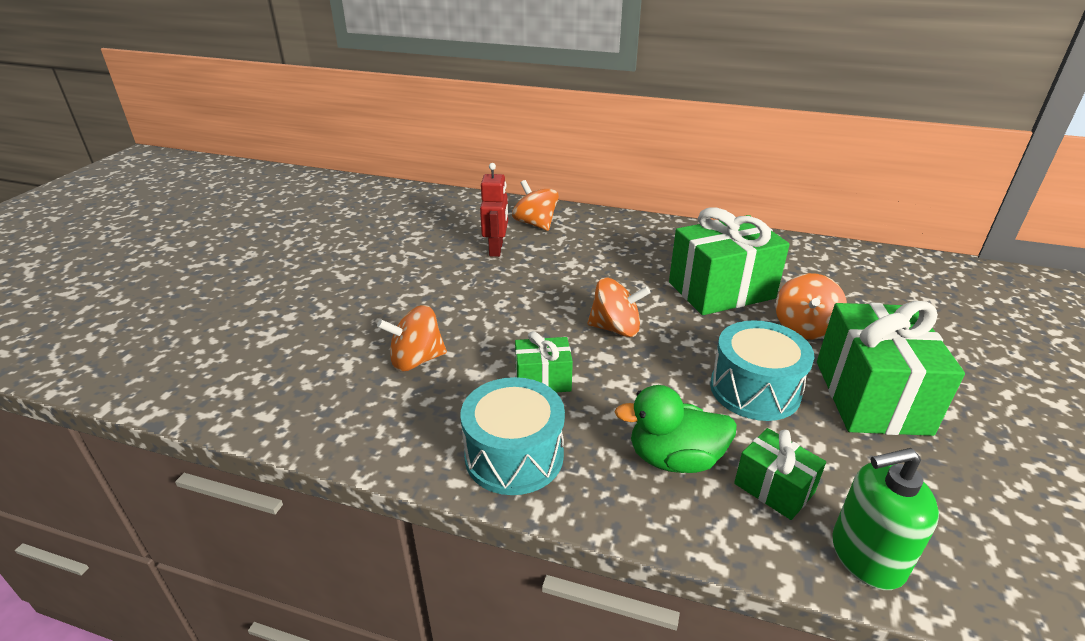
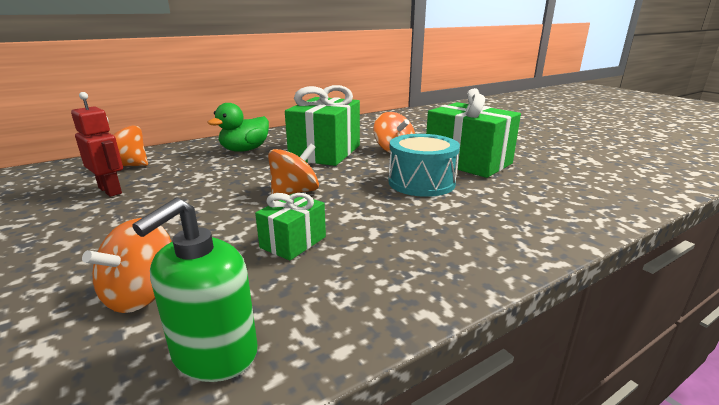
camera: 50 degrees left, 10 degrees down
(514, 455) = (355, 297): turquoise drum -> none
(674, 459) = (447, 232): green duck -> green duck (245, 150)
(774, 488) = (508, 215): green gift -> none
(866, 556) = (584, 216): green soap dispenser -> green soap dispenser (214, 353)

